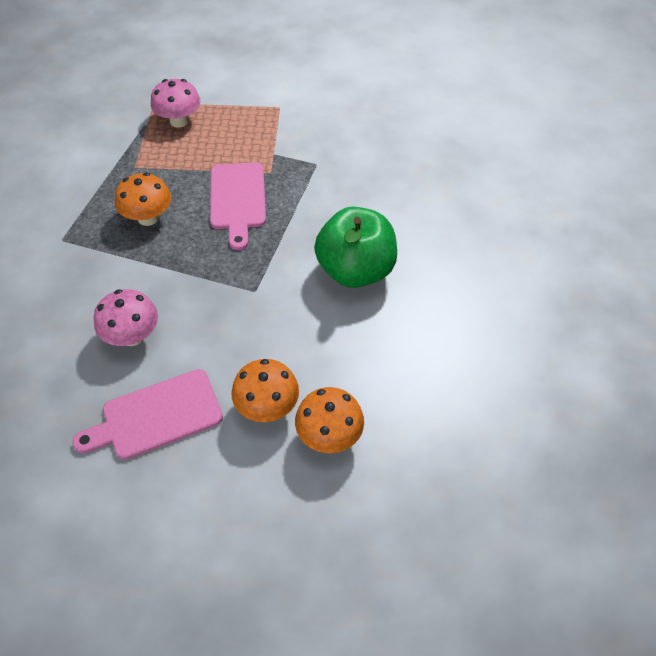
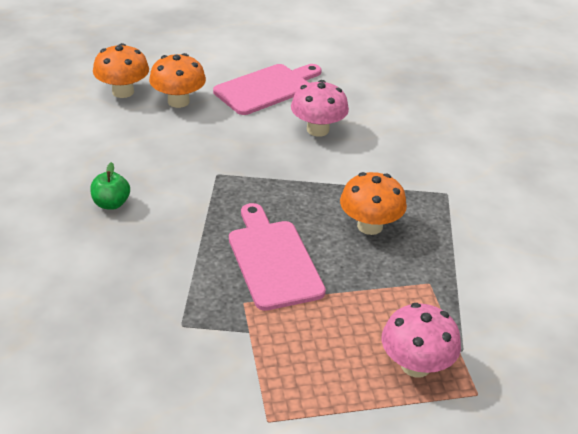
camera: 165 degrees right, 15 degrees down
(355, 270) = (111, 204): green apple -> green apple, size x0.43

